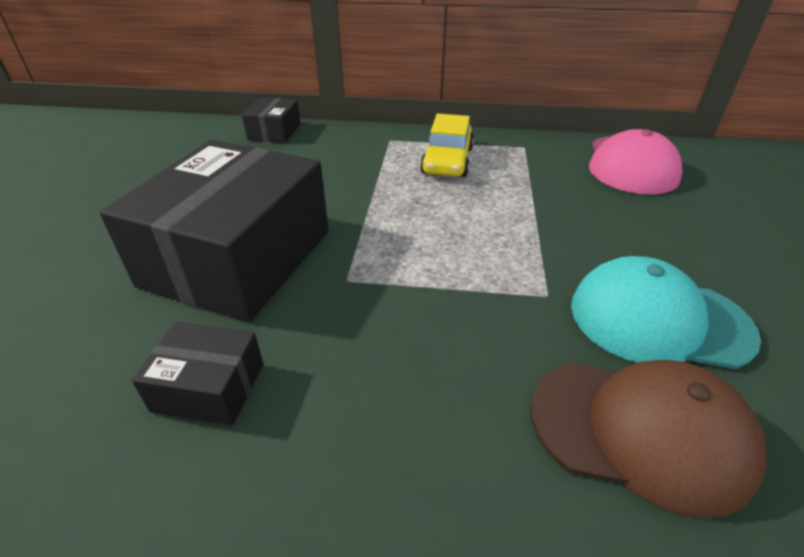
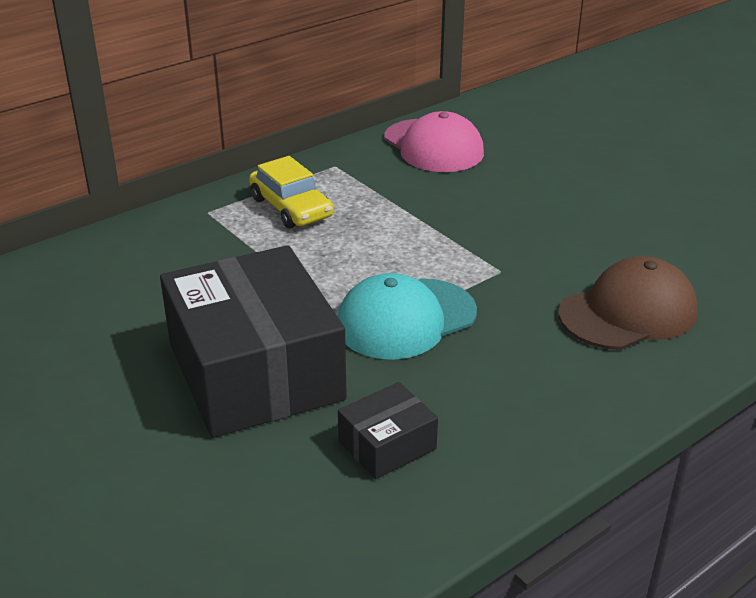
camera: 45 degrees left, 5 degrees down
(274, 132) = (70, 258): black box -> none
(658, 319) = (573, 250): turquoise cap -> turquoise cap (406, 319)

